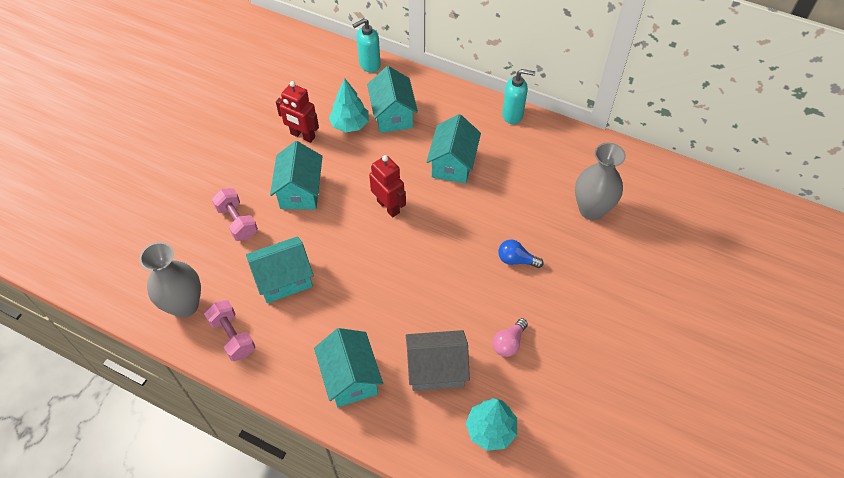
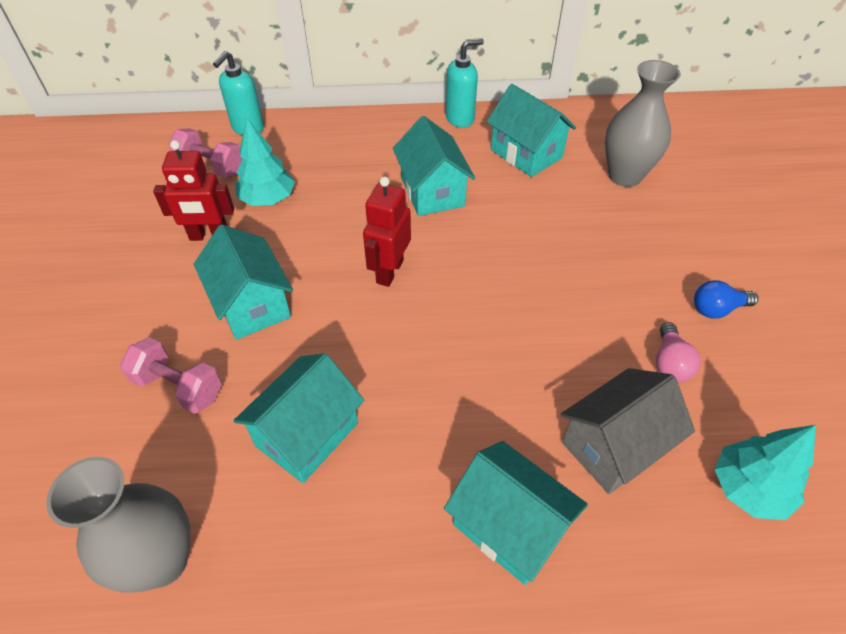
camera: 30 degrees left, 5 degrees down
(232, 336) = (279, 567): pink dumbbell -> pink dumbbell (211, 167)
(388, 206) = (389, 271): red robot -> red robot turned 90 degrees counterclockwise
(393, 115) = (317, 169): turquoise house -> turquoise house (526, 153)
(516, 260) = (593, 263): blue light bulb -> blue light bulb (717, 309)

